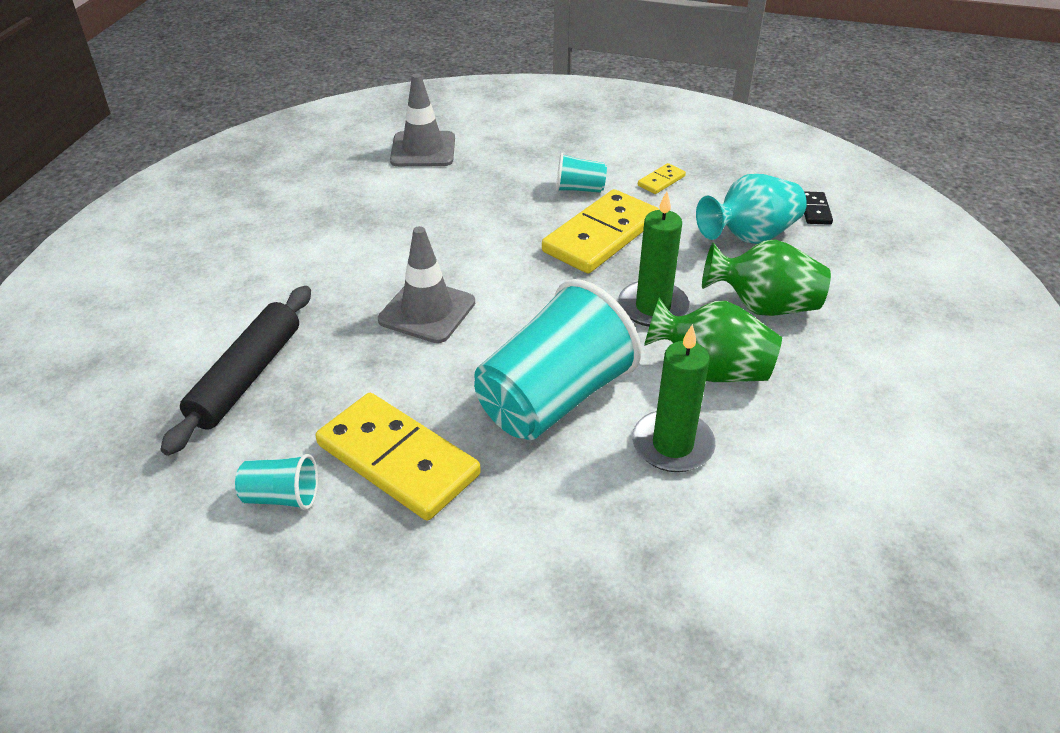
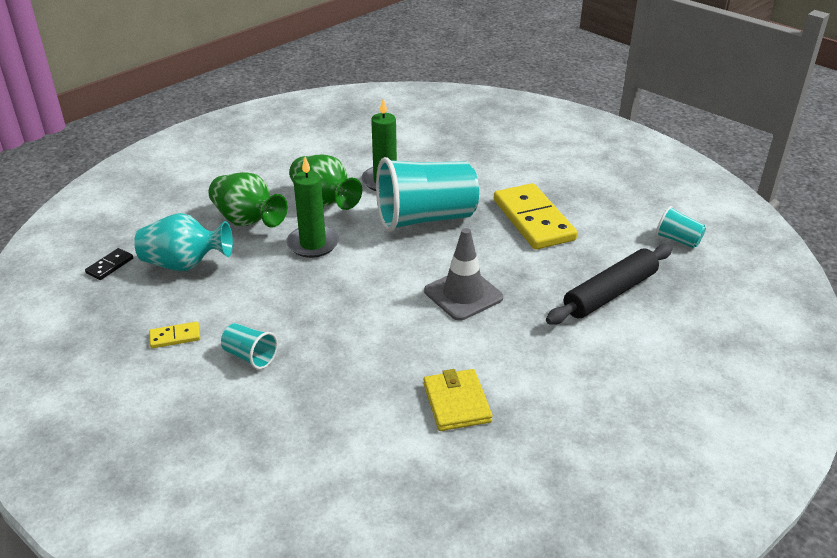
camera: 150 degrees left, 5 degrees down
(282, 497) = (604, 224): turquoise cup -> turquoise cup (678, 240)
(368, 215) = (456, 403): none -> yellow wallet
(423, 150) = (345, 476): grey traffic cone -> none
(601, 236) = (285, 305): yellow domino -> none

